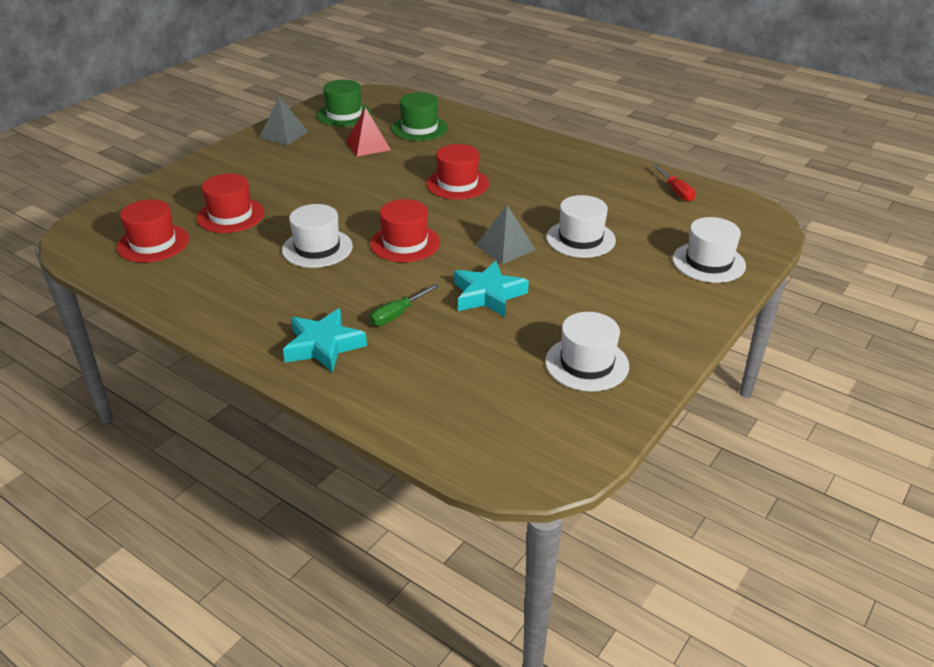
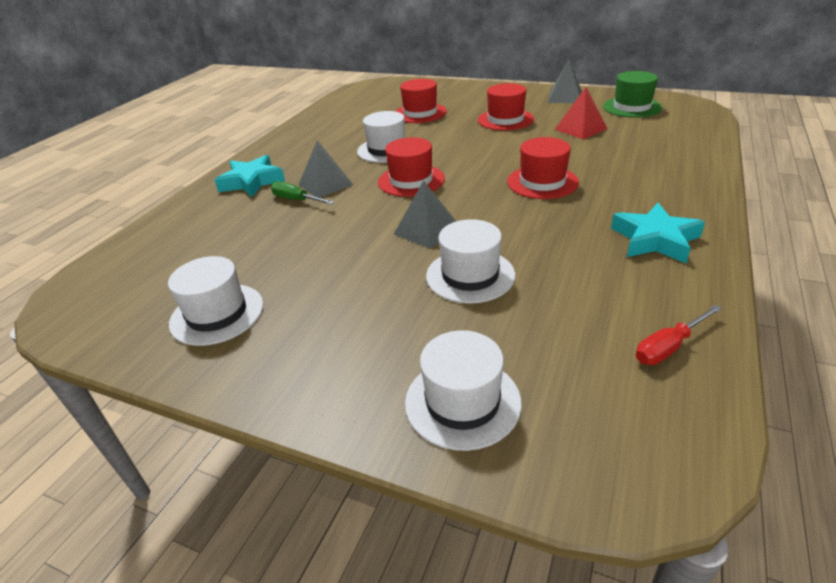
camera: 80 degrees right, 0 degrees up
(153, 243) = (371, 103): red hat -> red hat (505, 119)
(374, 294) = (325, 184): none -> grey pyramid
(419, 128) = (646, 141): green hat -> none
(488, 295) = (334, 236): turquoise star -> turquoise star (655, 239)

